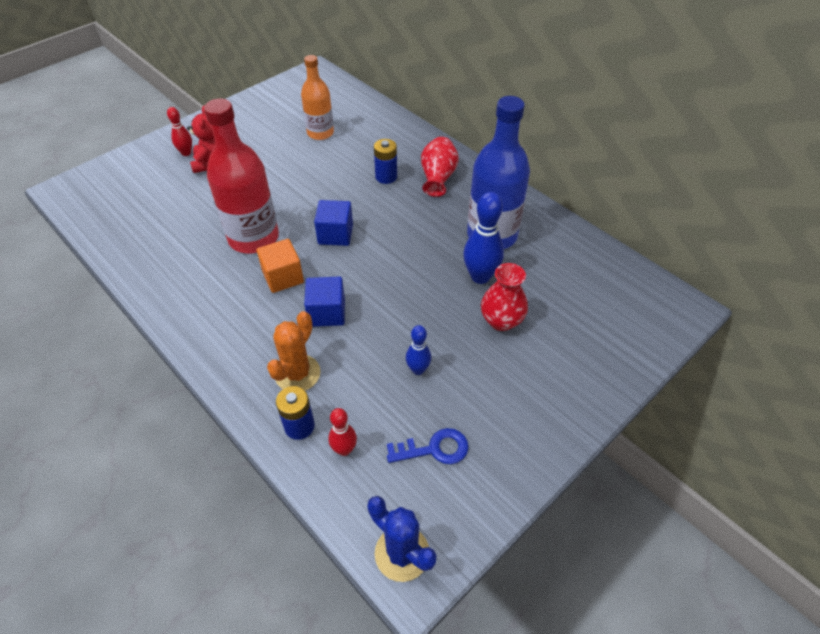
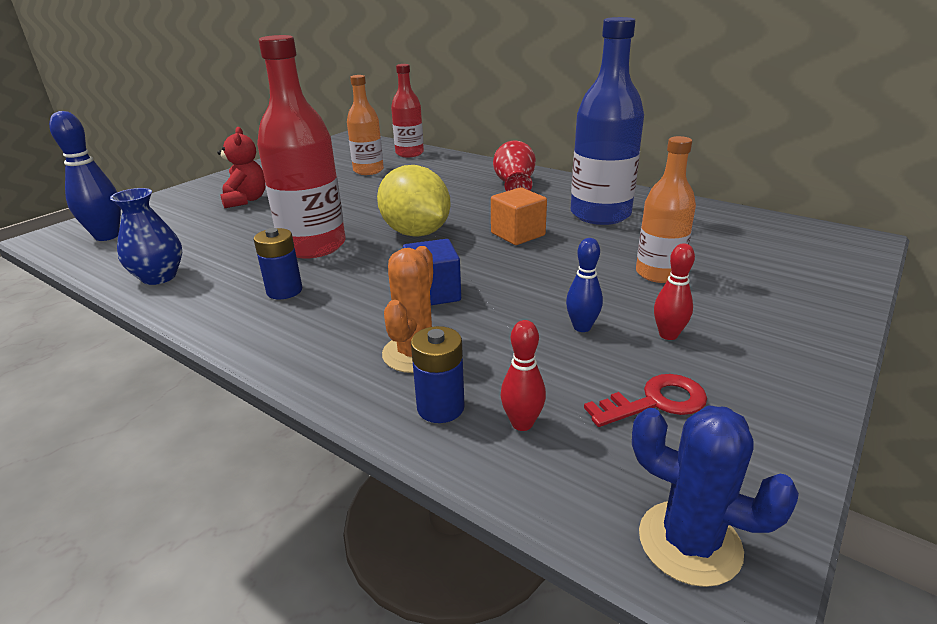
camera: 10 degrees left, 20 degrees down
(138, 256) = (159, 277): none -> blue vase
(186, 153) = (213, 196): red bowling pin -> red bowling pin (668, 335)
(283, 277) = (362, 271): orange cube -> orange cube (518, 234)
(335, 234) = (416, 233): blue cube -> yellow lemon
(363, 109) = (409, 153): none -> red bottle
(386, 177) = (456, 190): blue battery -> blue battery (284, 291)
(434, 449) = (656, 402): blue key -> red key
(480, 276) = (608, 244): blue bowling pin -> blue bowling pin (107, 236)
(501, 321) = (658, 273): red vase -> orange bottle

